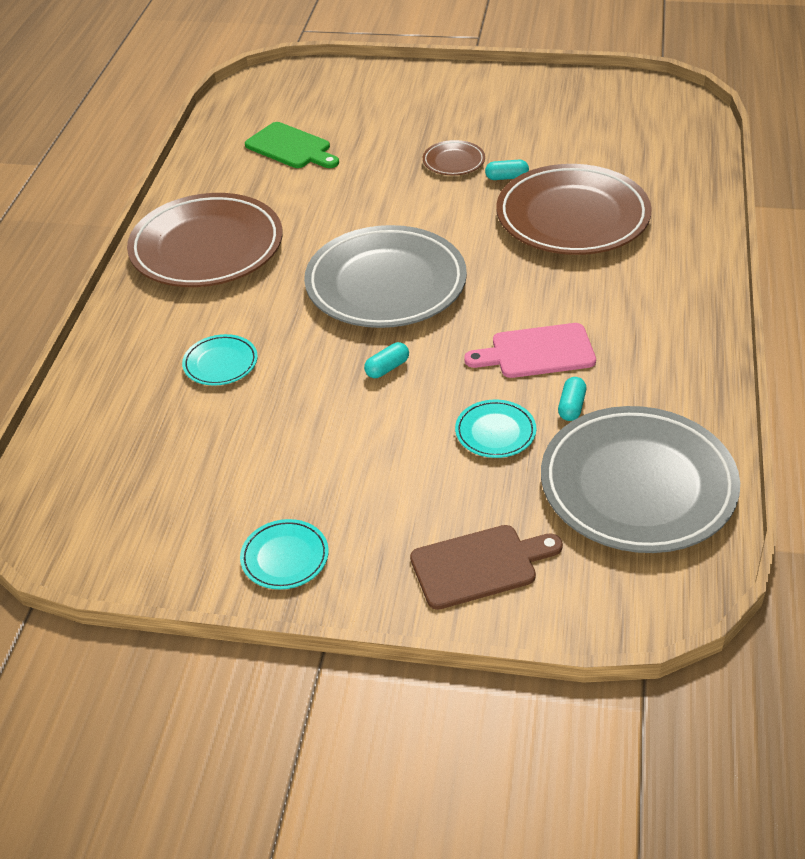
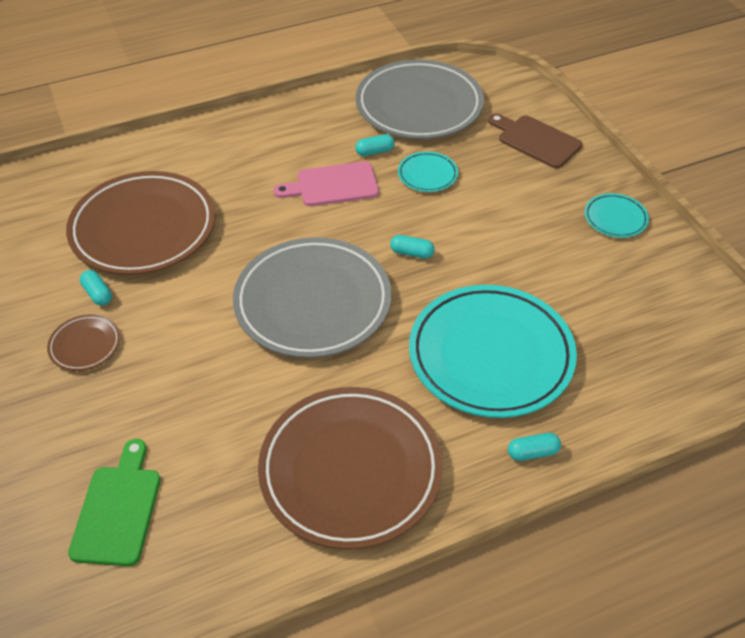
camera: 125 degrees left, 5 degrees up
(113, 342) = (532, 452): none -> turquoise capsule
(220, 363) = (491, 355): turquoise plate -> turquoise plate, size x2.29
(537, 352) = (332, 185): pink cutting board -> pink cutting board turned 120 degrees clockwise

